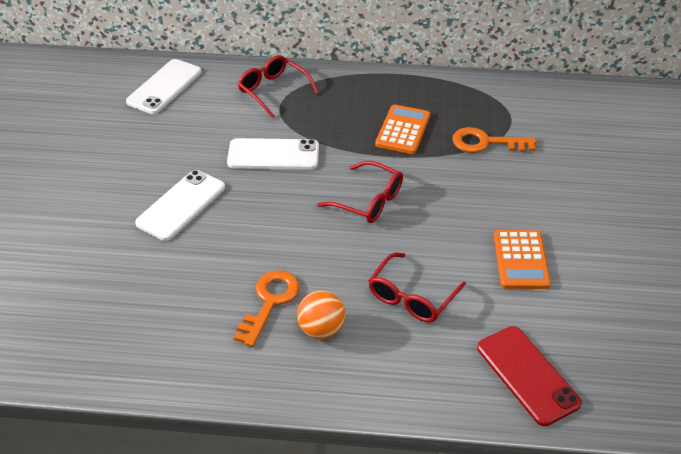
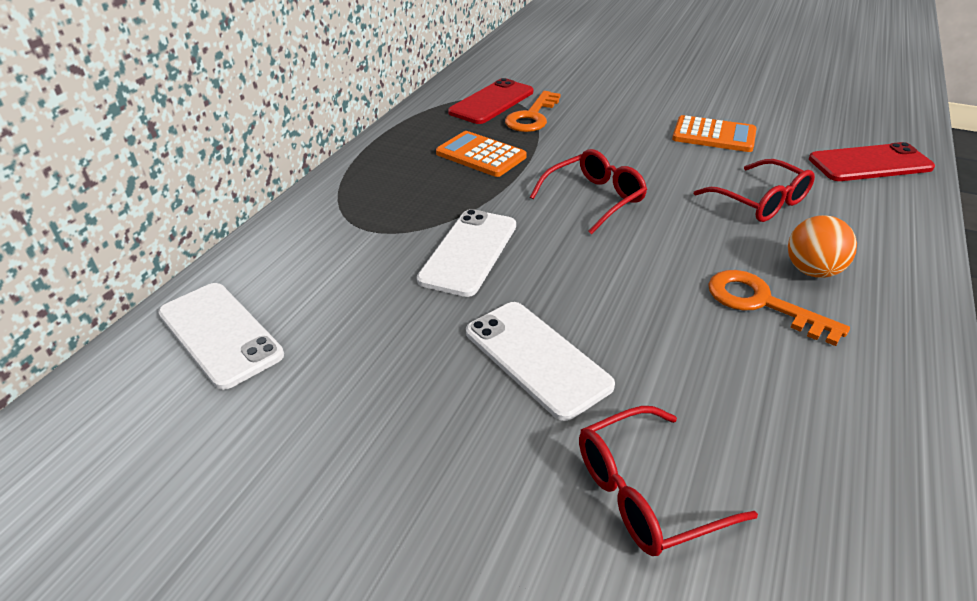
camera: 70 degrees left, 5 degrees down
(273, 91) = (330, 229): red glasses -> red glasses (647, 492)
(498, 114) = (492, 102): none -> red phone

